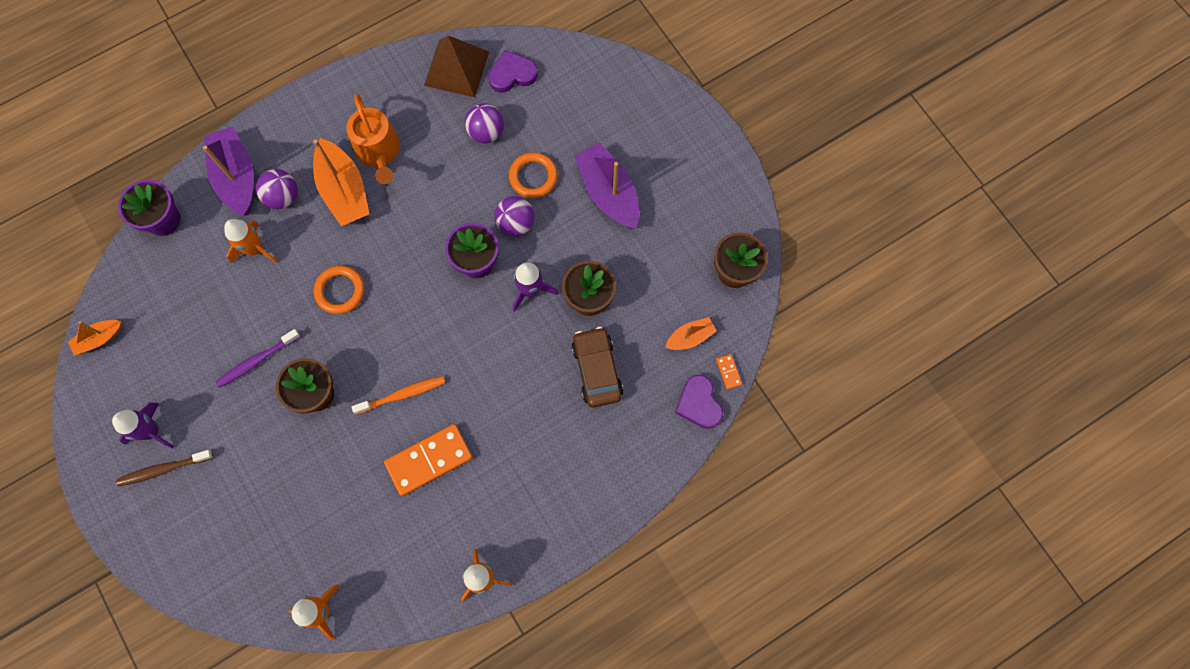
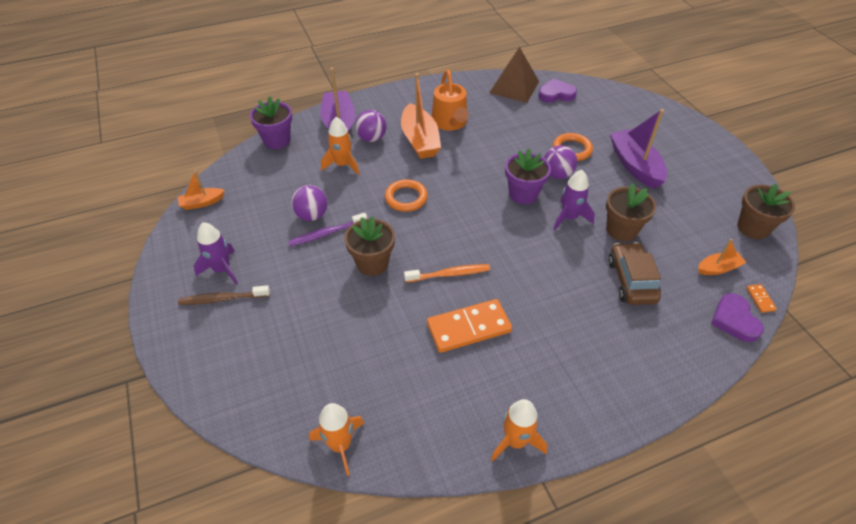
camera: 10 degrees right, 25 degrees down
(486, 132) = (535, 121): purple ball -> purple ball (312, 215)

